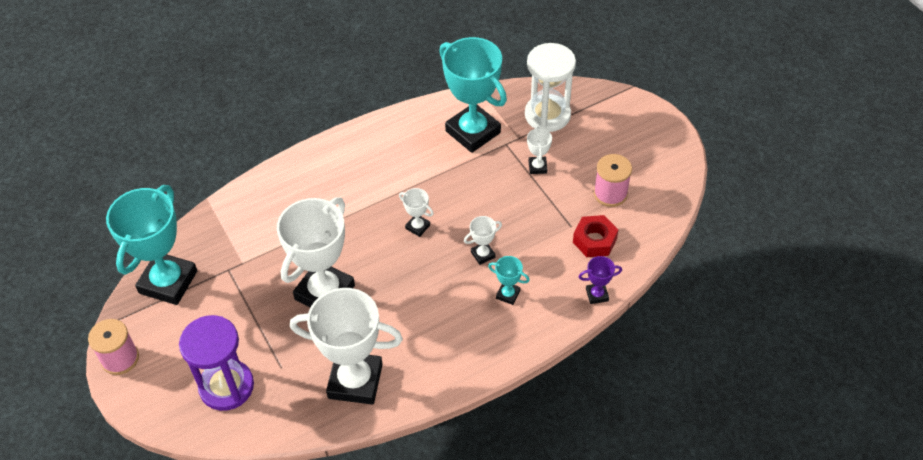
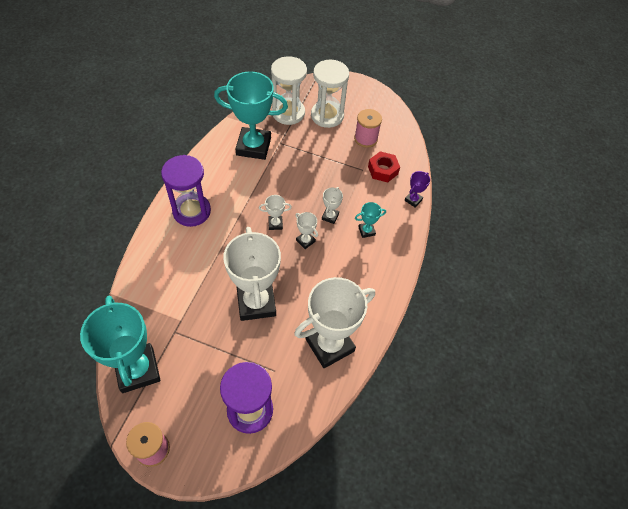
camera: 45 degrees left, 5 degrees up
(347, 164) = (191, 211): none -> purple hourglass
(537, 167) = (311, 146): white trophy -> white trophy (305, 241)
(590, 142) = (327, 115): none -> white hourglass

